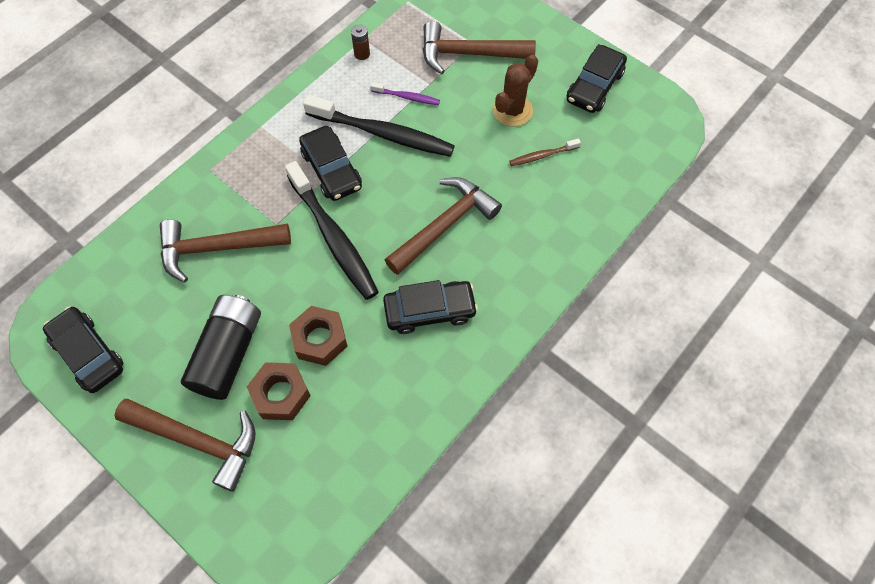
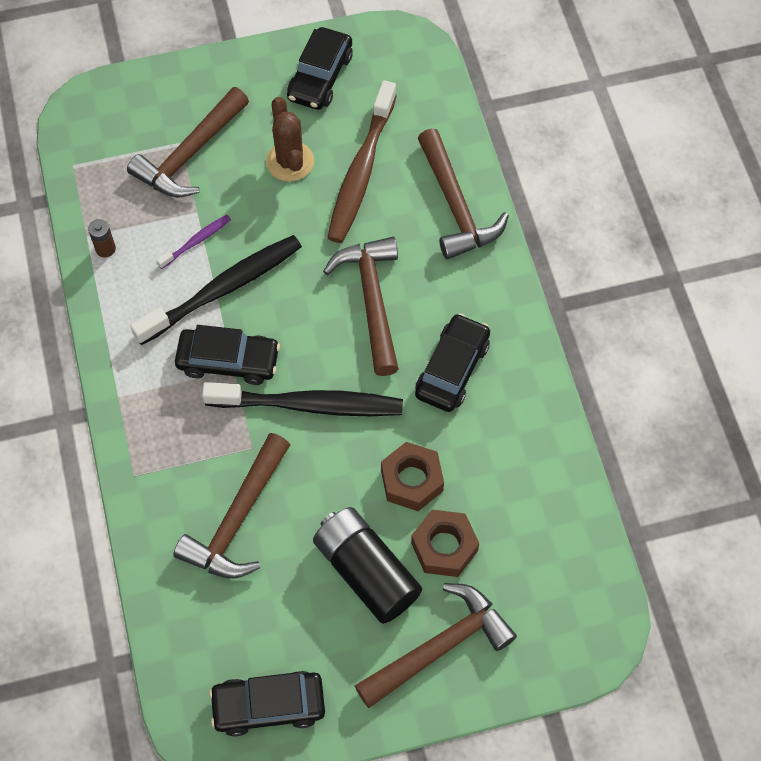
camera: 55 degrees left, 0 degrees up
(543, 155) = (361, 170): brown toothbrush -> brown toothbrush, size x2.15
(566, 230) = (455, 206): none -> brown hammer
(594, 86) = (320, 77): black car -> black car turned 45 degrees clockwise

